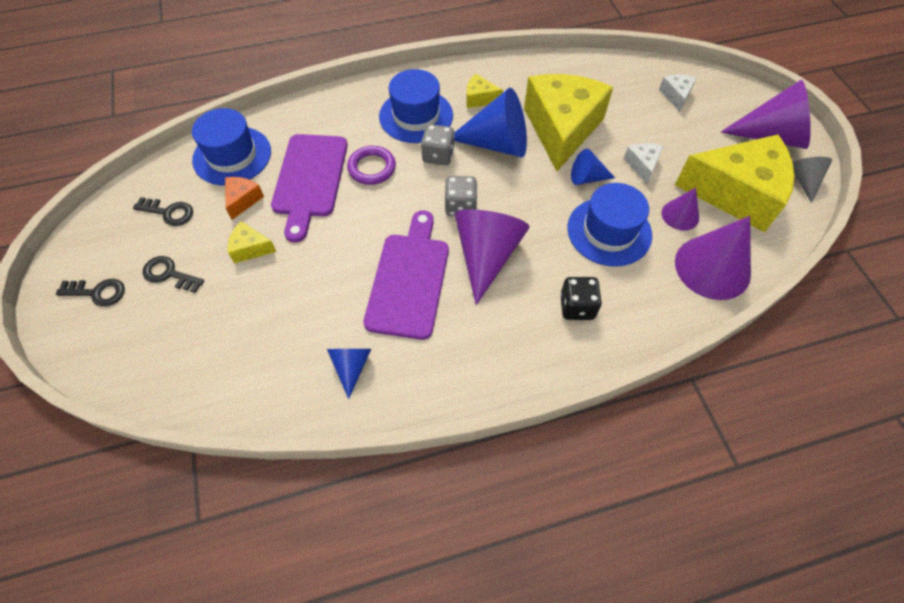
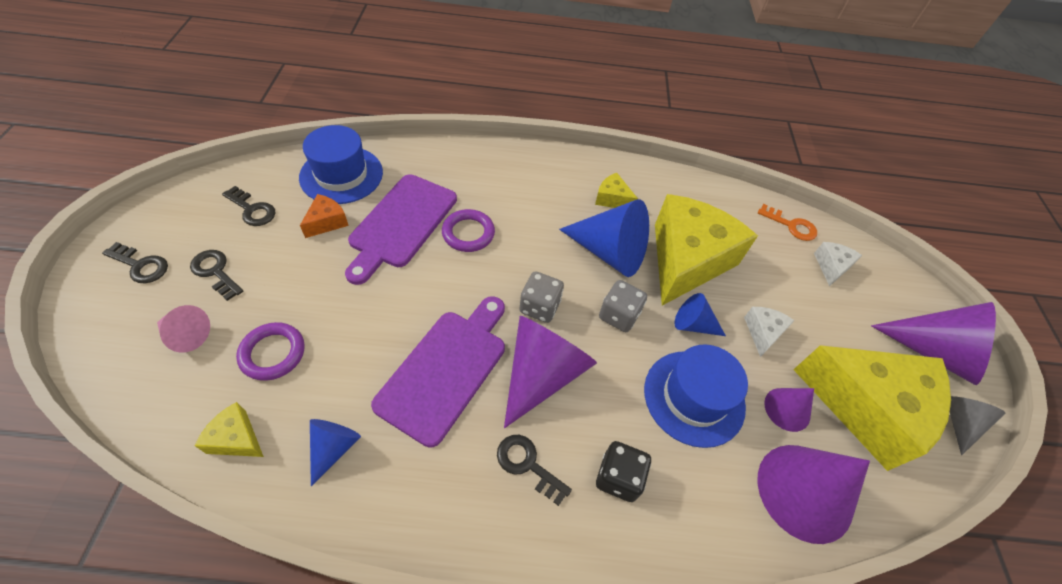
camera: 15 degrees right, 5 degrees down
(176, 331) = (186, 335): none -> pink cone
(250, 248) = (306, 274): yellow cheese -> yellow cheese (236, 438)
(260, 318) = (273, 353): none -> purple ring
(416, 116) = (538, 195): blue hat -> none
(438, 155) = (542, 243): grey dice -> grey dice (619, 315)
(506, 323) = (527, 464): none -> black key
(633, 73) = (791, 225): none -> orange key

